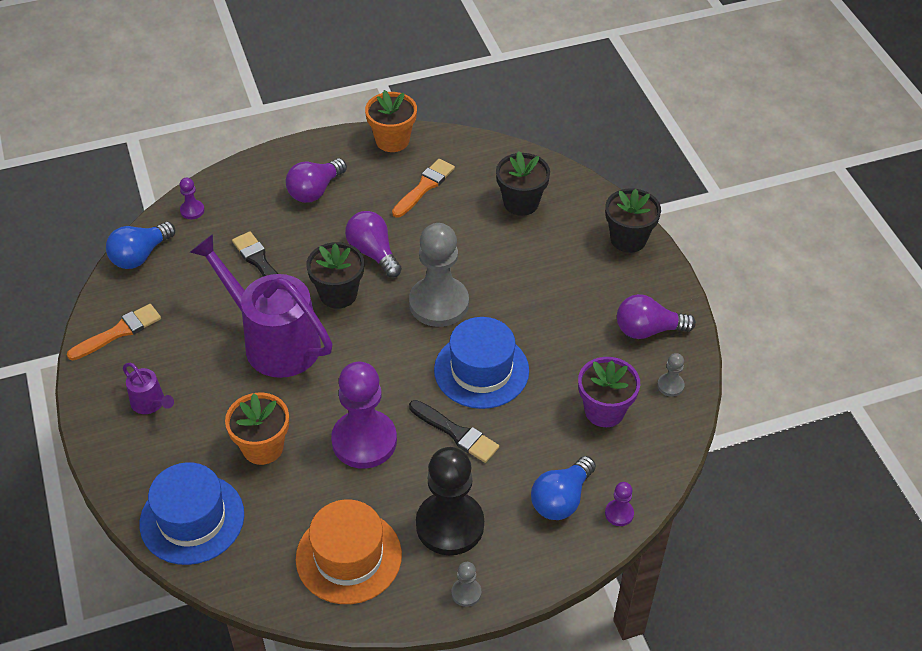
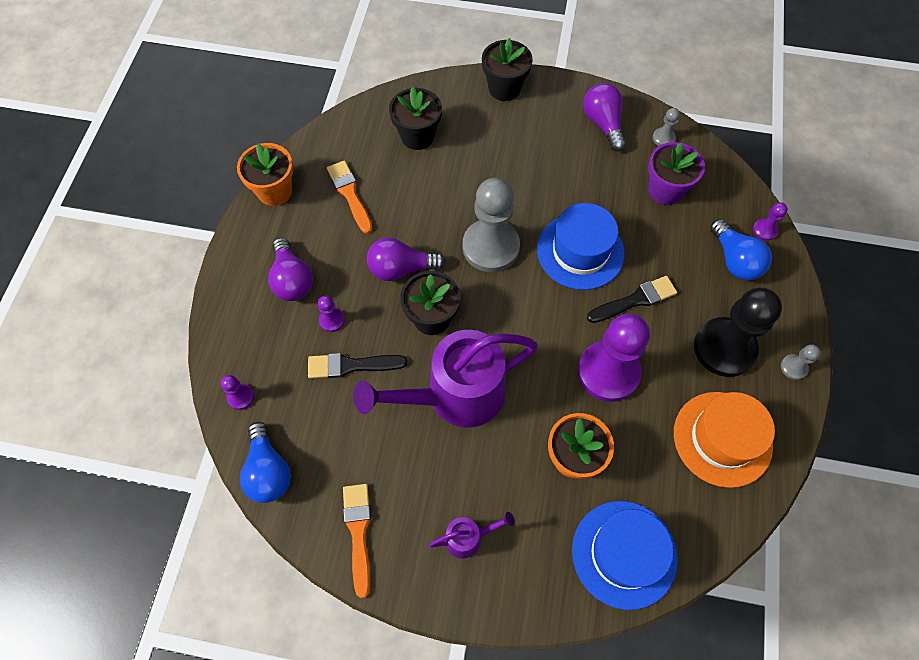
camera: 60 degrees left, 15 degrees up
(294, 232) = (332, 320): none -> purple pawn
(648, 330) = (603, 124): purple light bulb -> purple light bulb turned 135 degrees clockwise

